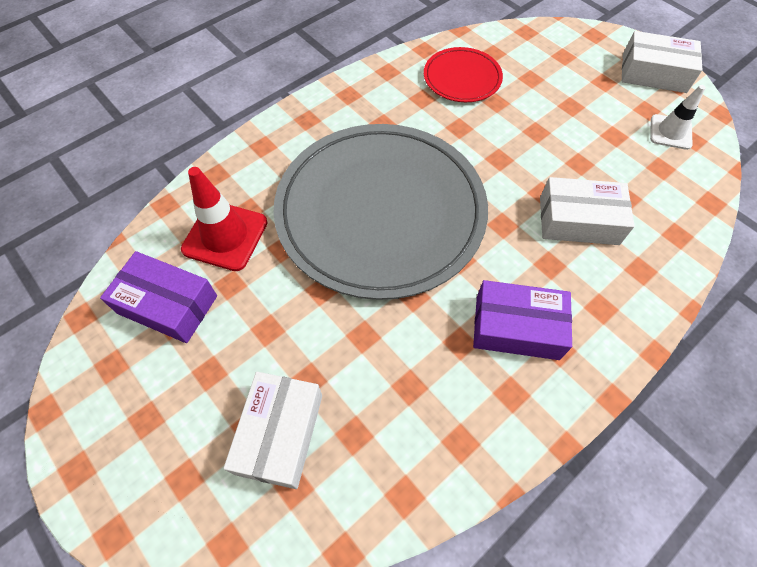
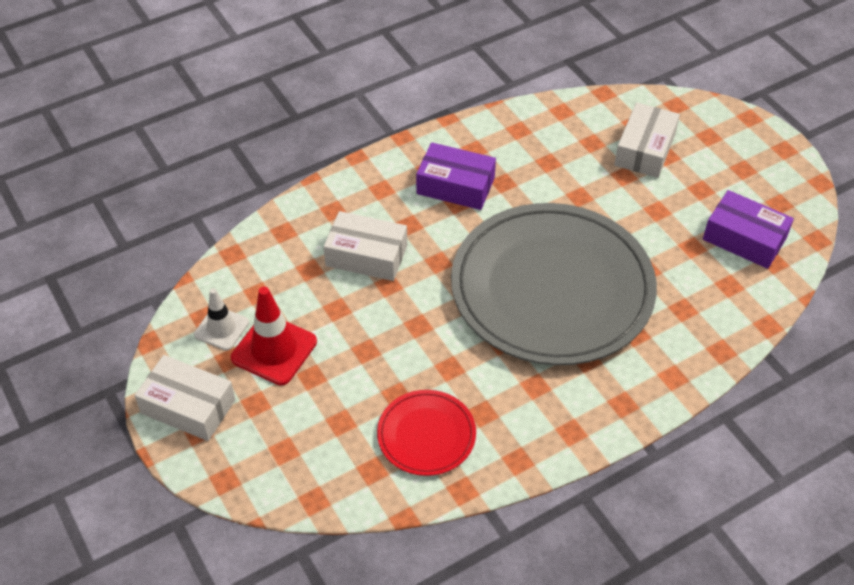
camera: 170 degrees left, 10 degrees down
(225, 236) = (702, 287): red traffic cone -> red traffic cone (274, 350)

